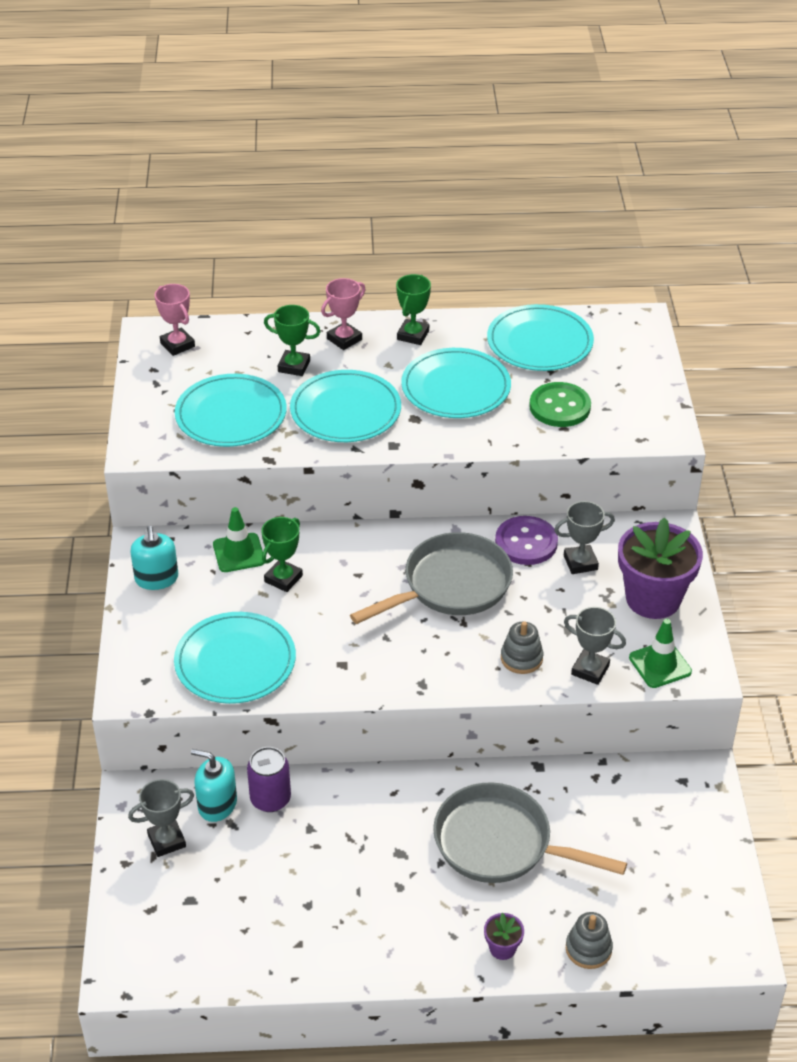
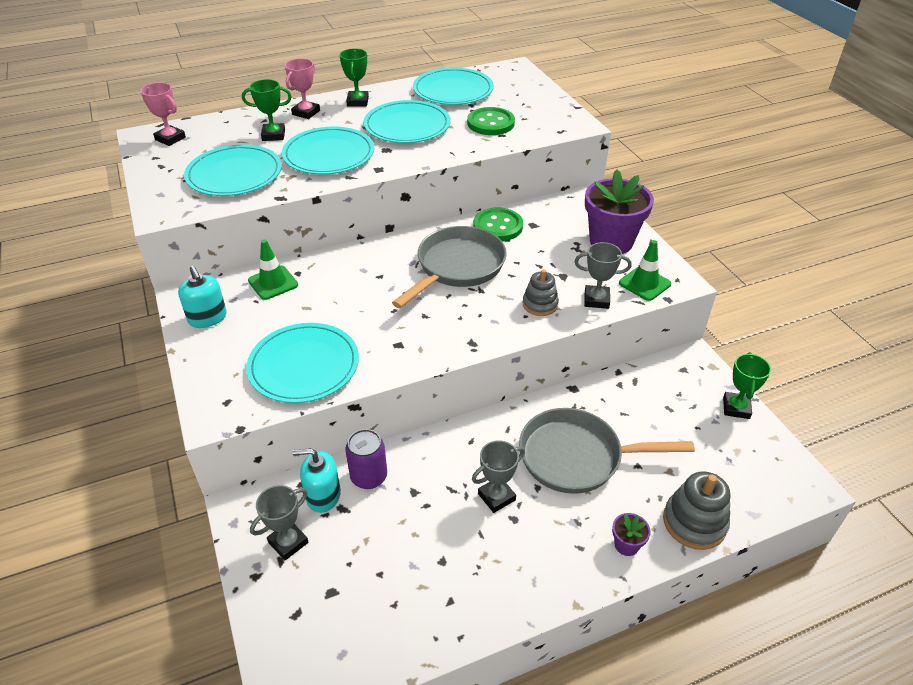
camera: 20 degrees left, 0 degrees up
(283, 578) = (319, 293): green trophy -> green trophy (736, 408)
(526, 542) = (498, 226): purple button -> green button
(580, 563) = (545, 230): grey trophy -> grey trophy (496, 497)
(588, 949) = (694, 522): grey stacking toy -> grey stacking toy, size x1.51

